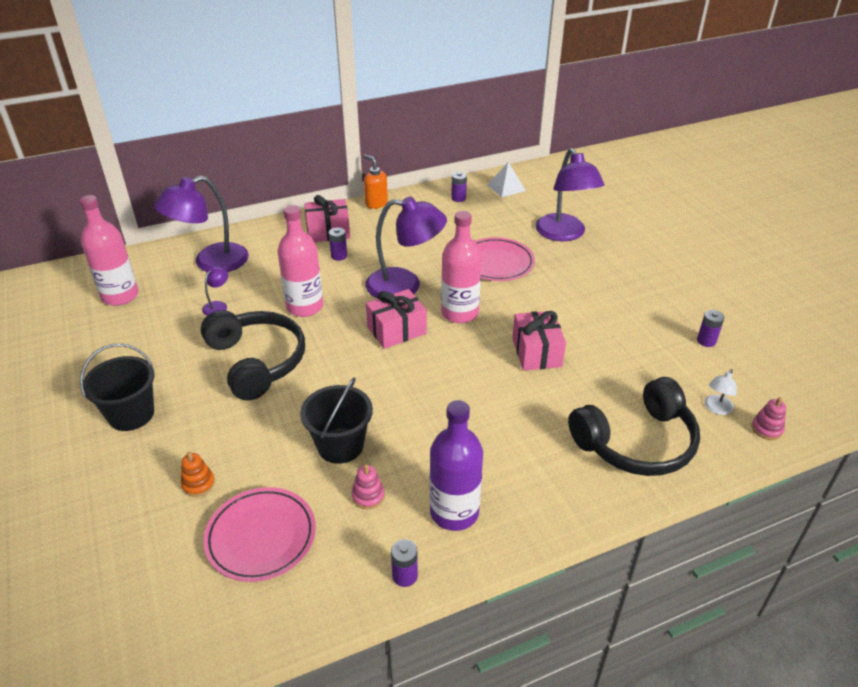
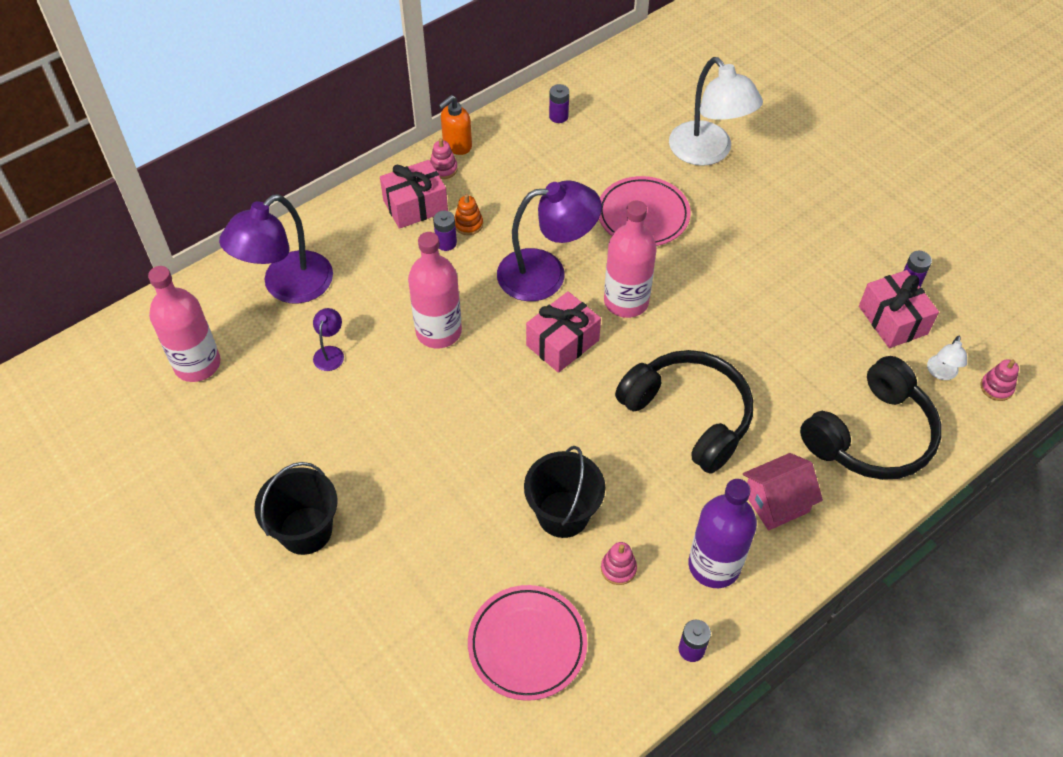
camera: 15 degrees left, 15 degrees up
(198, 484) = (429, 599): orange stacking toy -> orange stacking toy (468, 224)
(257, 361) = (418, 424): black headphones -> black headphones (689, 415)
(359, 215) = (443, 169): none -> pink stacking toy
(376, 203) = (457, 145): orange soap dispenser -> orange soap dispenser turned 75 degrees counterclockwise
(506, 187) = (612, 86): white pyramid -> none
(530, 475) = (776, 502): none -> pink house
(536, 352) = (732, 339): pink gift -> pink gift (892, 320)
(564, 234) = (708, 152): purple lamp -> white lamp

